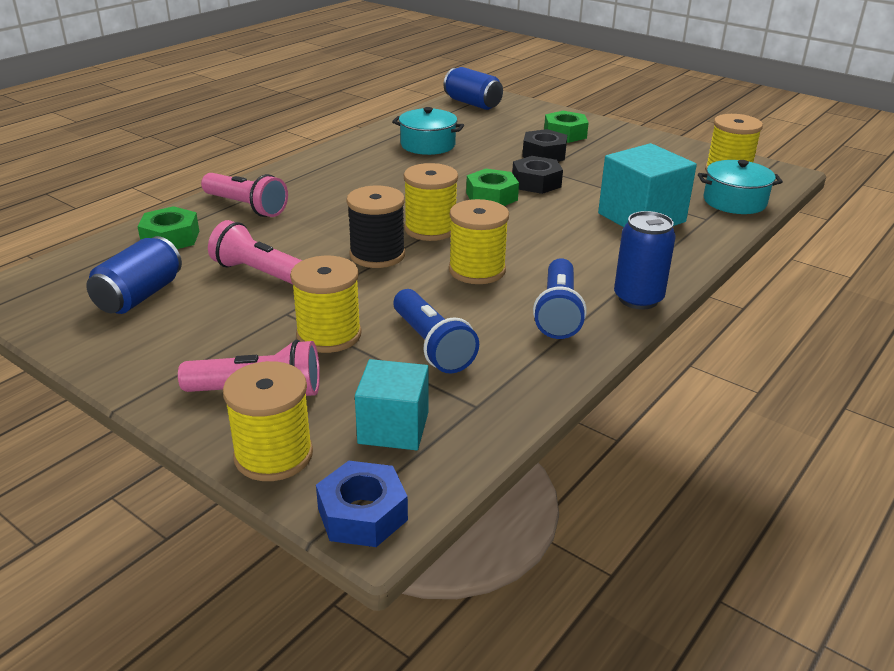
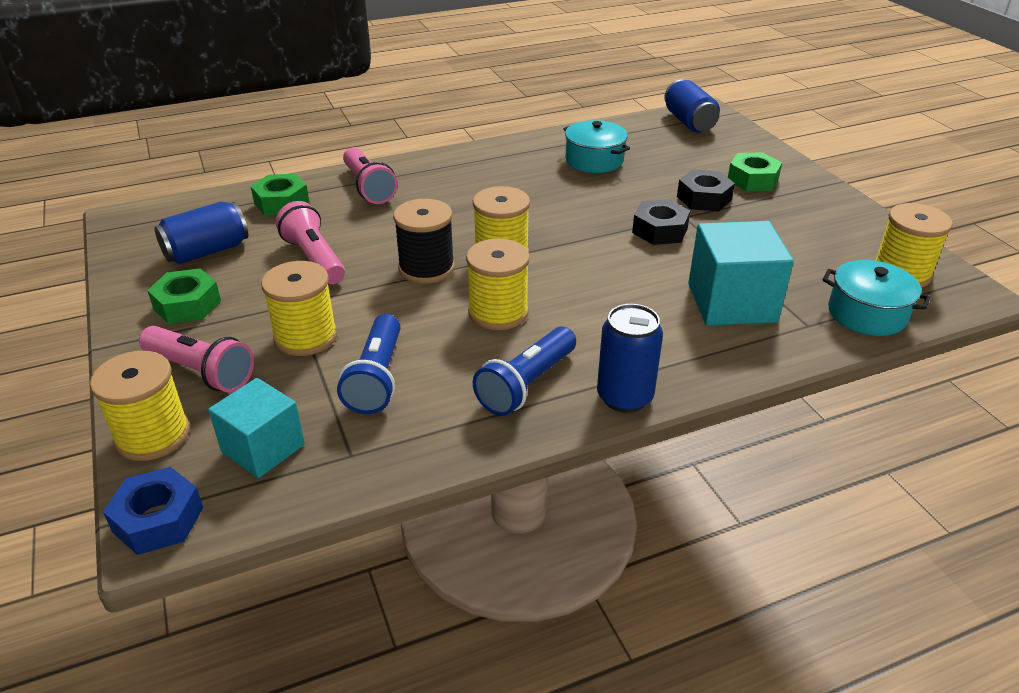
camera: 30 degrees right, 5 degrees up
(491, 196) = (597, 234): green nut -> green nut (187, 305)

